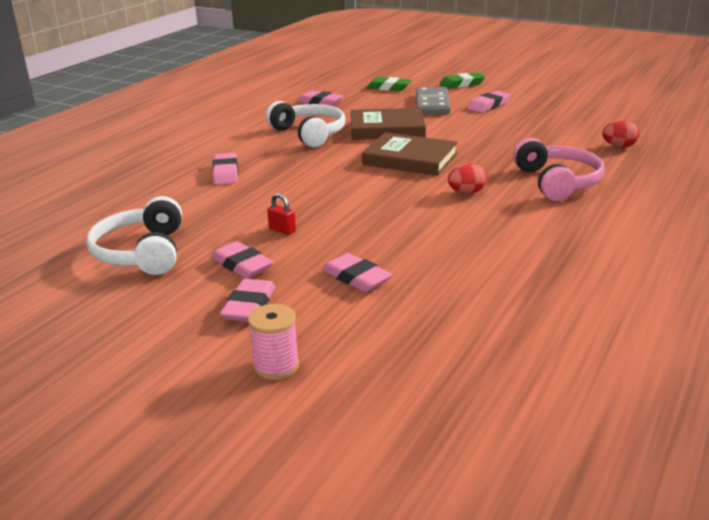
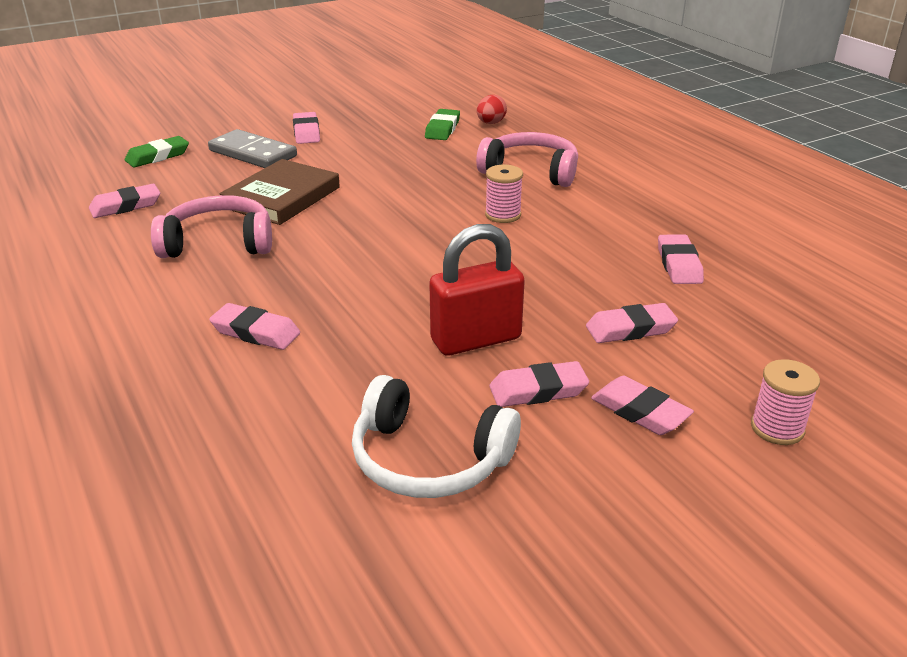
camera: 60 degrees left, 5 degrees up
(282, 230) = (476, 339): red padlock -> red padlock, size x2.42
(309, 134) = (218, 243): white headphones -> pink headphones
(410, 159) = (384, 213): brown book -> none
(462, 84) = (223, 122): green eraser -> green eraser (442, 129)
(466, 192) = (503, 215): red egg -> pink spool
(486, 274) = (679, 264): none -> pink eraser

